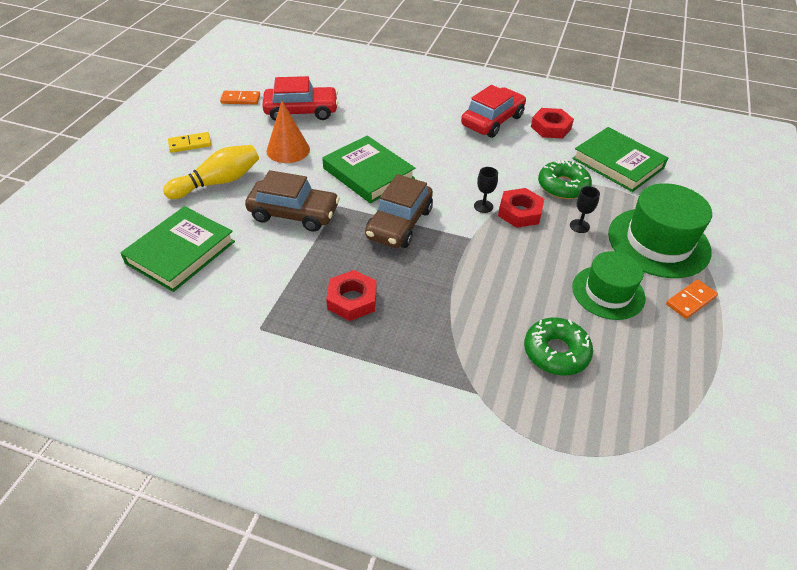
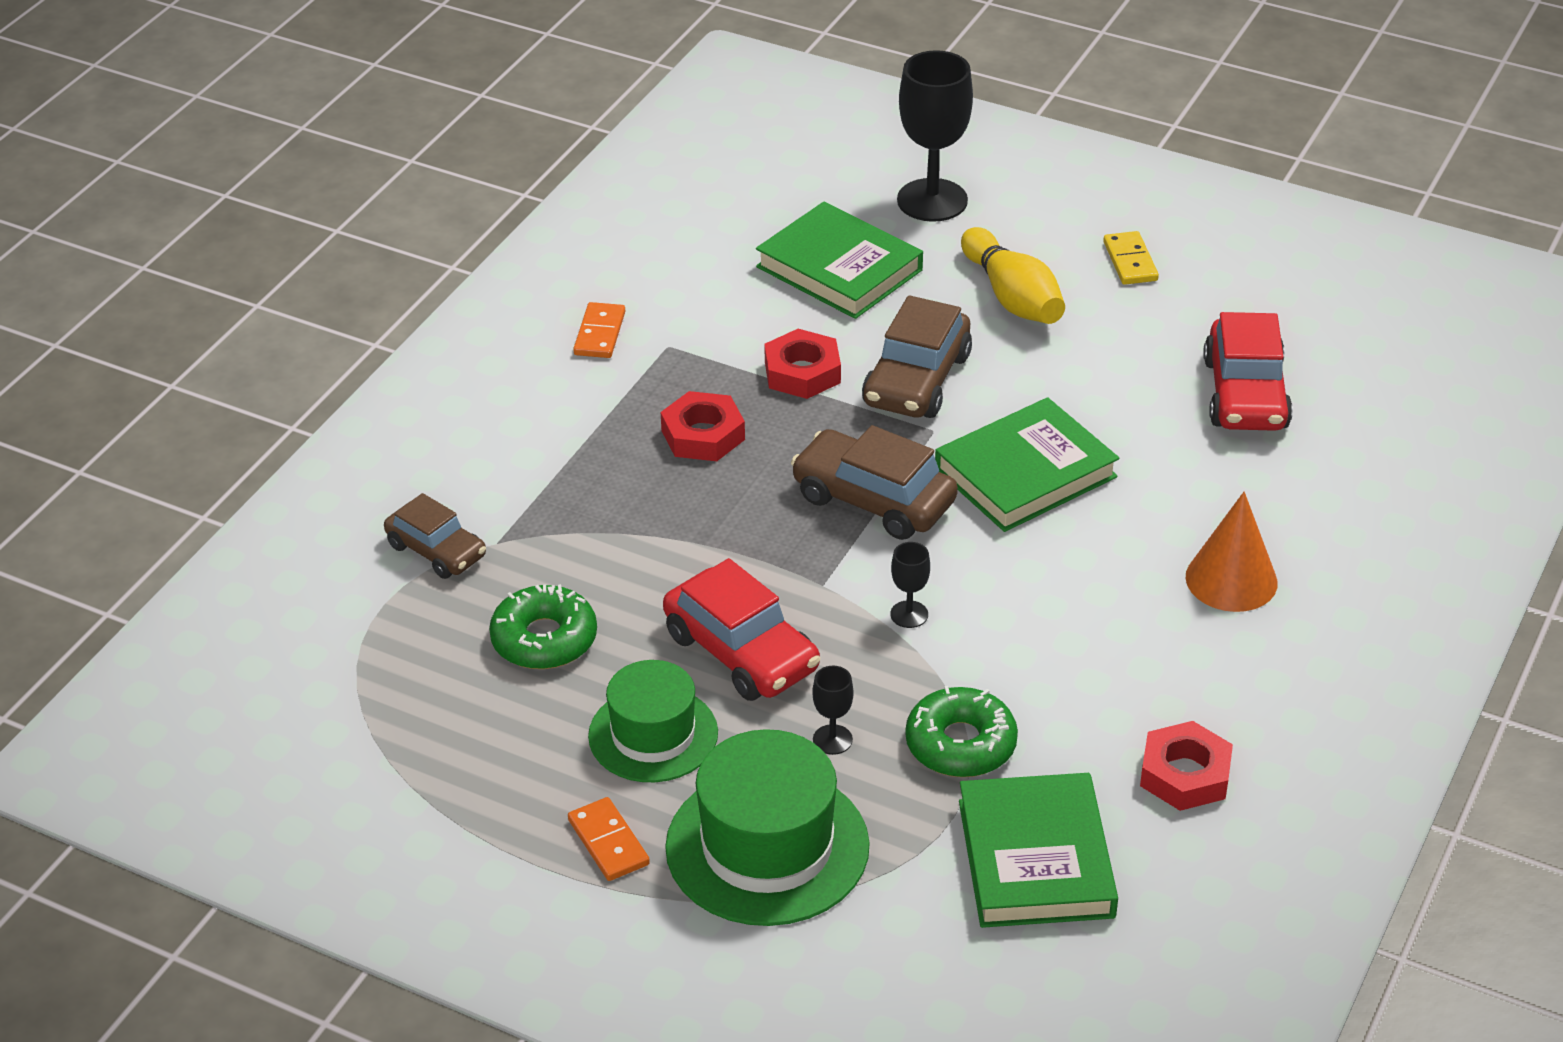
camera: 100 degrees right, 5 degrees down
(113, 217) = (932, 200): none -> black goblet
(240, 99) = (1290, 315): orange domino -> orange domino (600, 333)
(288, 150) = (1107, 375): orange cone -> orange cone (1231, 579)
(492, 121) = (1212, 677): red car -> red car (741, 652)
(494, 428) = (436, 550): none -> brown car
(520, 212) = (884, 662): red nut -> red nut (802, 372)
(617, 163) = (1035, 858): green book -> green book turned 60 degrees counterclockwise

